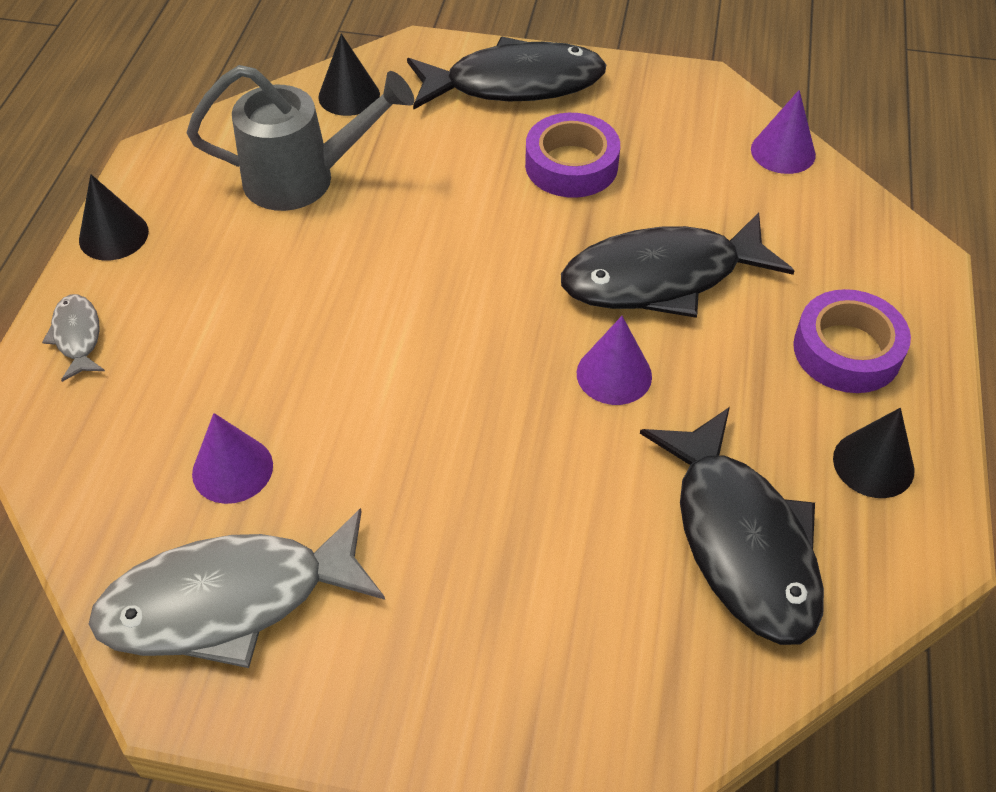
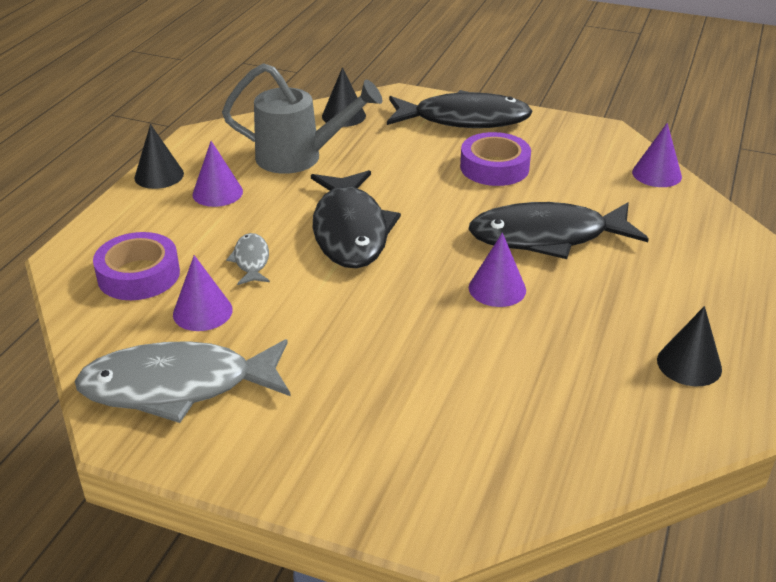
camera: 10 degrees right, 15 degrees down
(77, 336) = (117, 227): grey fish -> grey fish (251, 260)
(204, 256) = (217, 193): none -> purple cone
(741, 541) = (572, 399): black fish -> black fish (350, 231)
(847, 350) = (682, 294): purple tape -> purple tape (139, 275)

